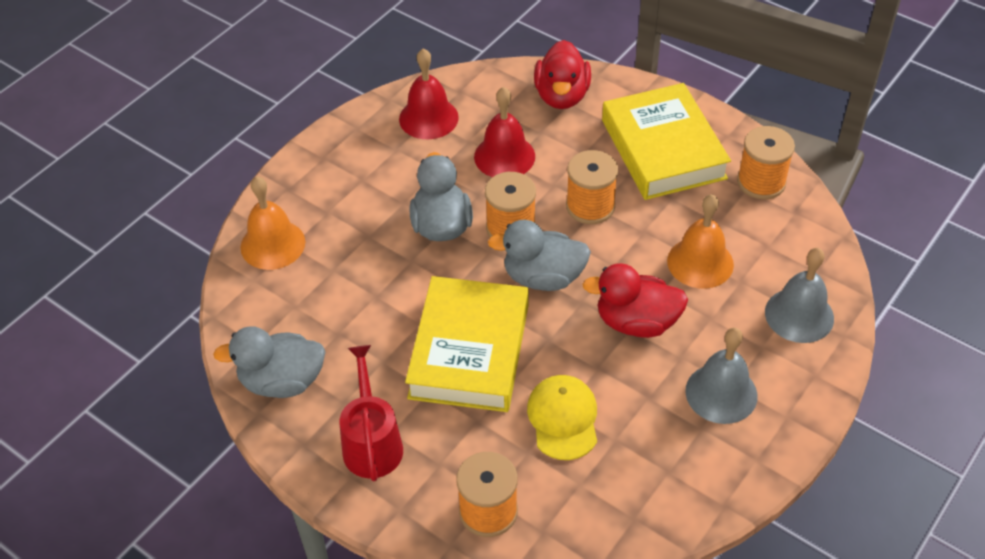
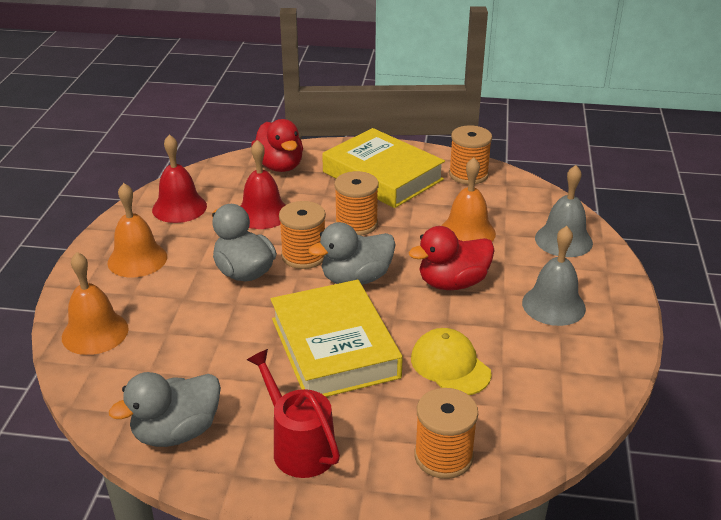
camera: 30 degrees left, 15 degrees down
(353, 171) = (137, 259): none -> orange bell

